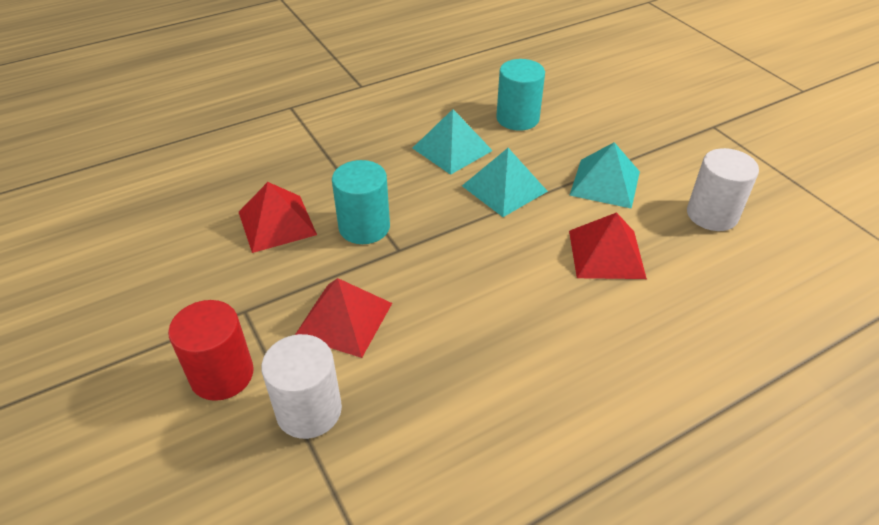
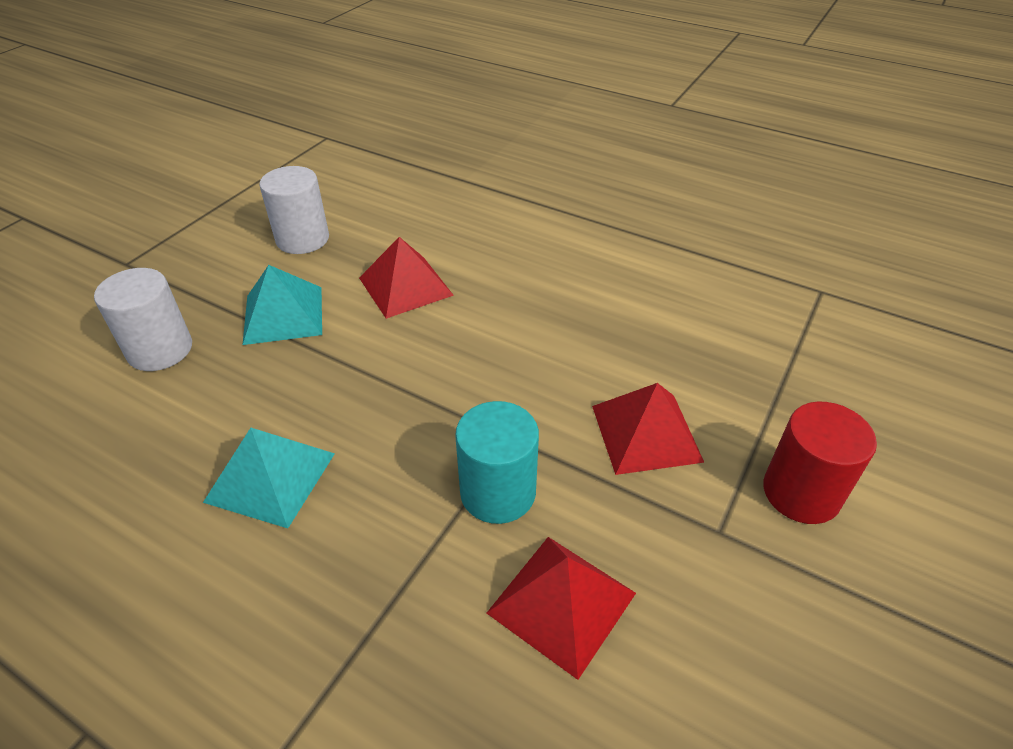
camera: 120 degrees left, 0 degrees up
(309, 410) = (758, 402): white cylinder -> white cylinder (160, 350)
(504, 188) = (338, 390): turquoise pyramid -> none
(517, 118) = (156, 434): turquoise cylinder -> none

